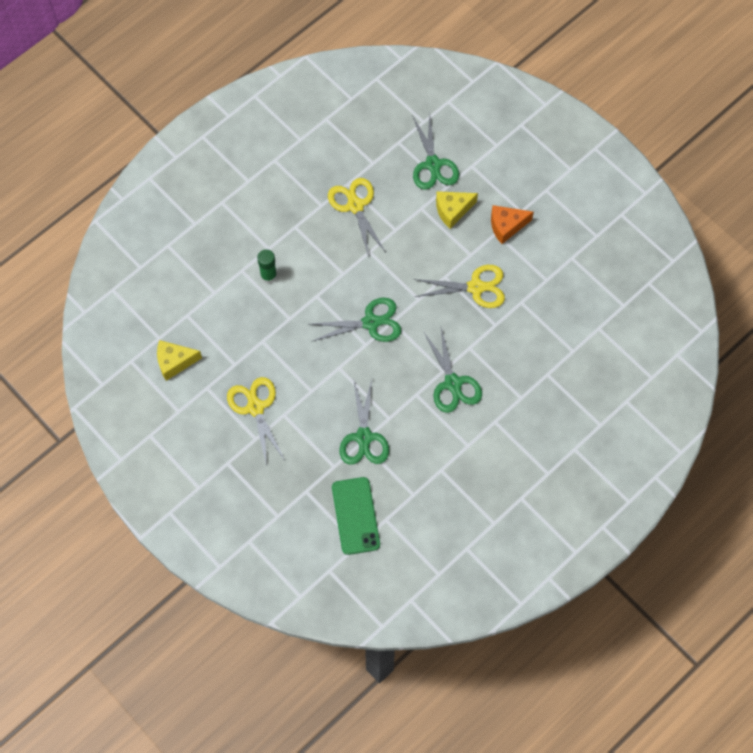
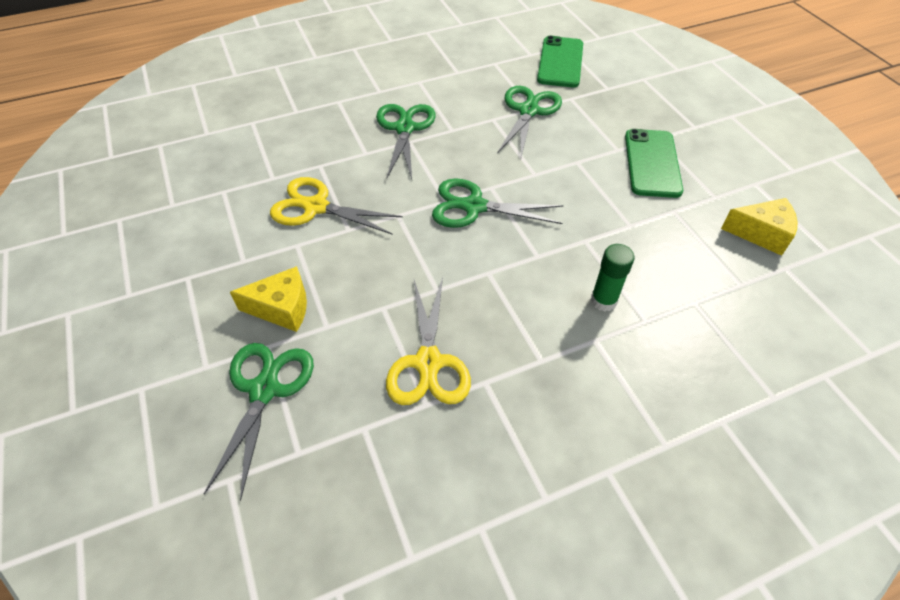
camera: 160 degrees left, 15 degrees down
(255, 408) = (652, 163): yellow scissors -> green phone
(506, 226) = (222, 264): orange cheese -> none

